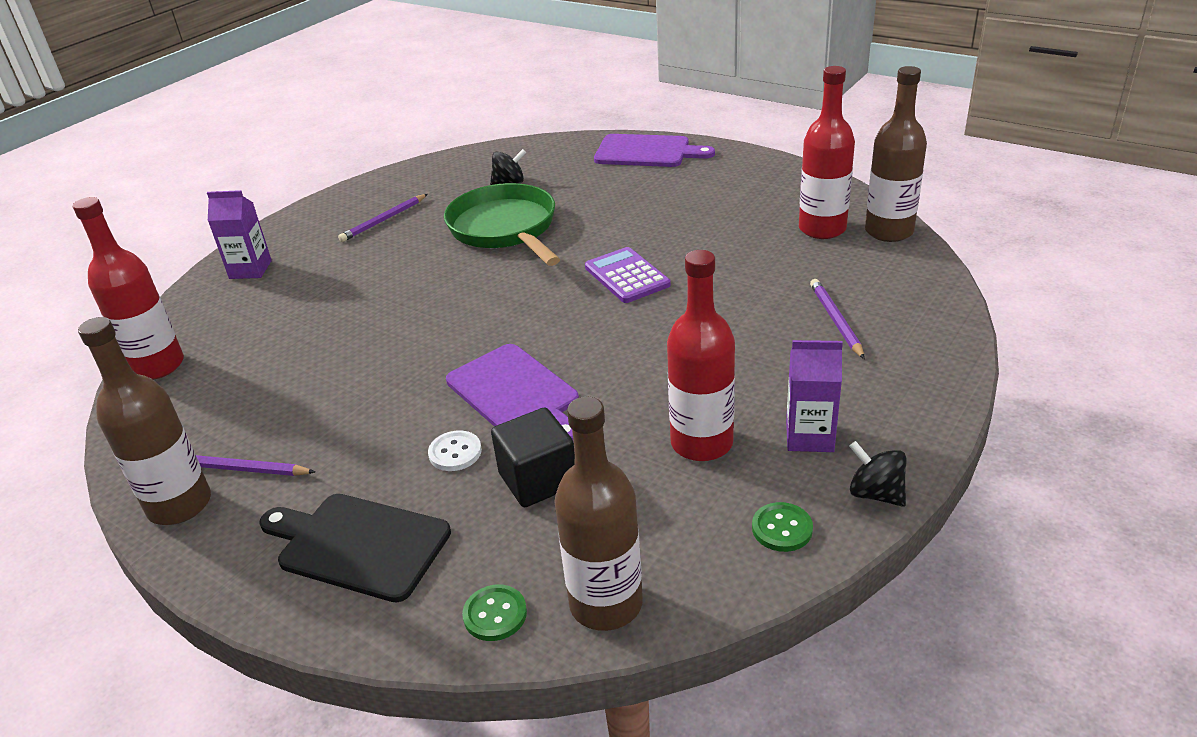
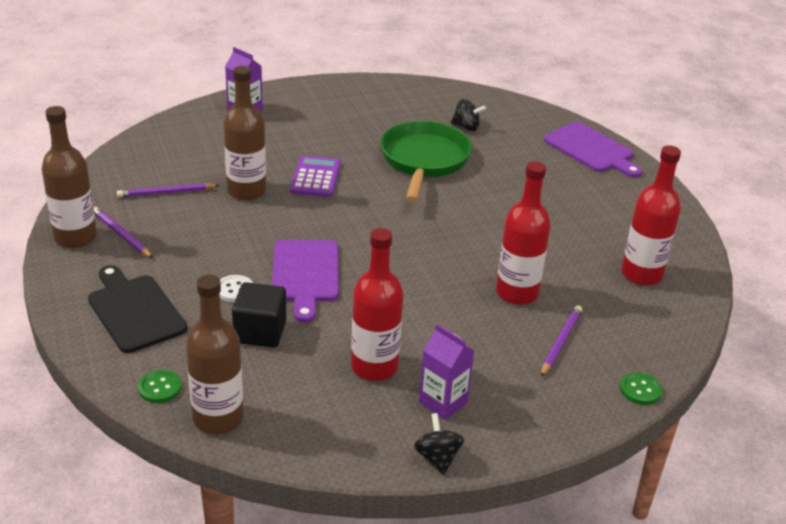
camera: 30 degrees right, 0 degrees up
(157, 366) = (139, 149): red bottle -> red bottle (517, 293)
(384, 220) = (356, 115): purple pencil -> purple pencil (166, 193)
(627, 276) = (462, 236): purple calculator -> purple calculator (315, 177)
(782, 529) = (357, 441): green button -> green button (640, 390)
(889, 231) = (689, 303): brown bottle -> brown bottle (246, 191)

